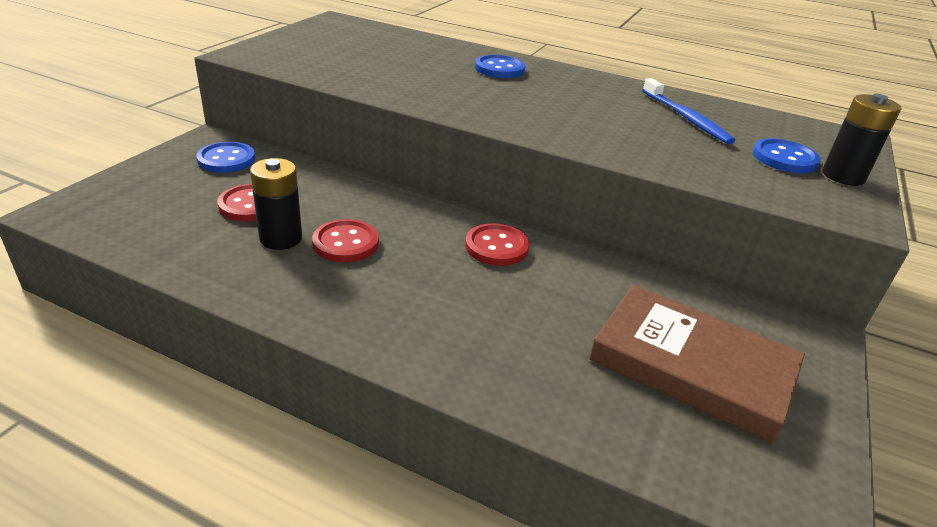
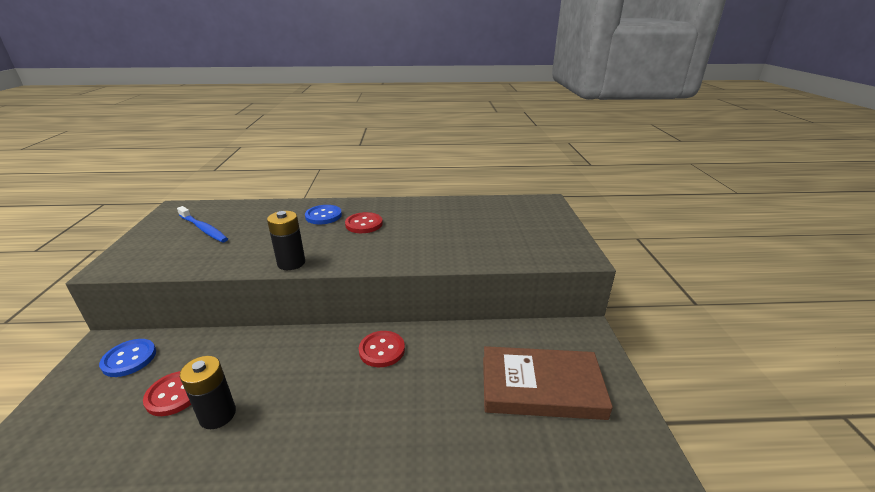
camera: 25 degrees left, 5 degrees down
(346, 243) = (273, 395): red button -> red button (364, 224)
(686, 118) = (458, 218): blue toothbrush -> blue toothbrush (203, 229)
(784, 158) = (524, 229): blue button -> none
(843, 176) = (558, 231): black battery -> black battery (291, 263)

